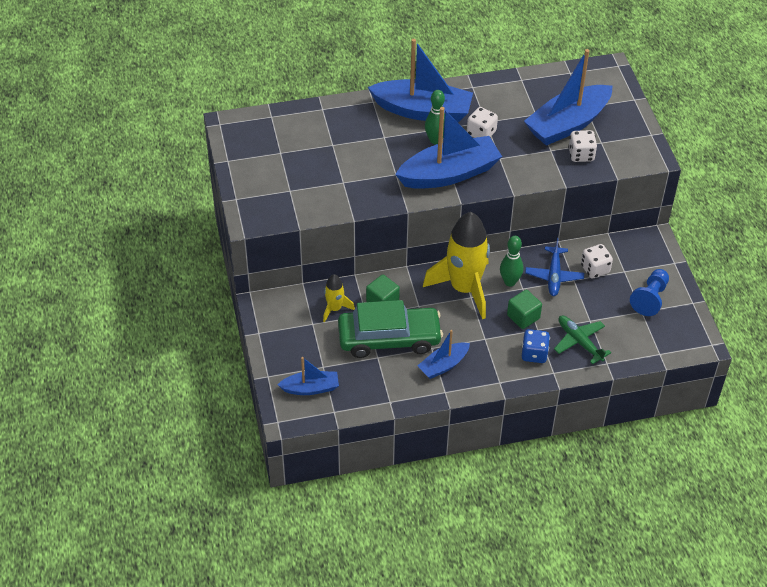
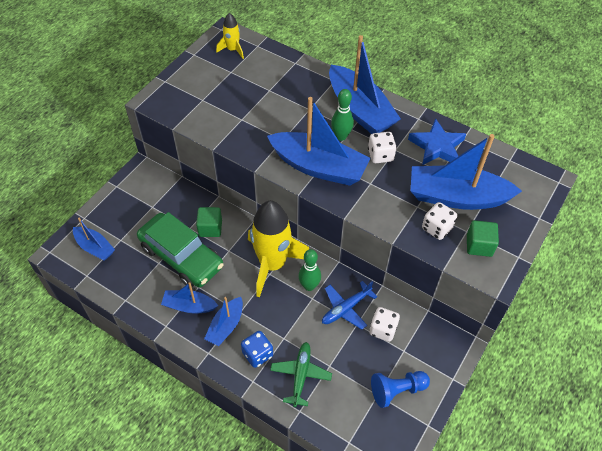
camera: 45 degrees right, 5 degrees up
(335, 309) = (177, 208): yellow rocket -> yellow rocket (232, 50)
(488, 355) = (226, 326): none -> blue boat
(511, 98) = (437, 146): none -> blue star
(523, 317) = (285, 319): green cube -> green cube (479, 245)

